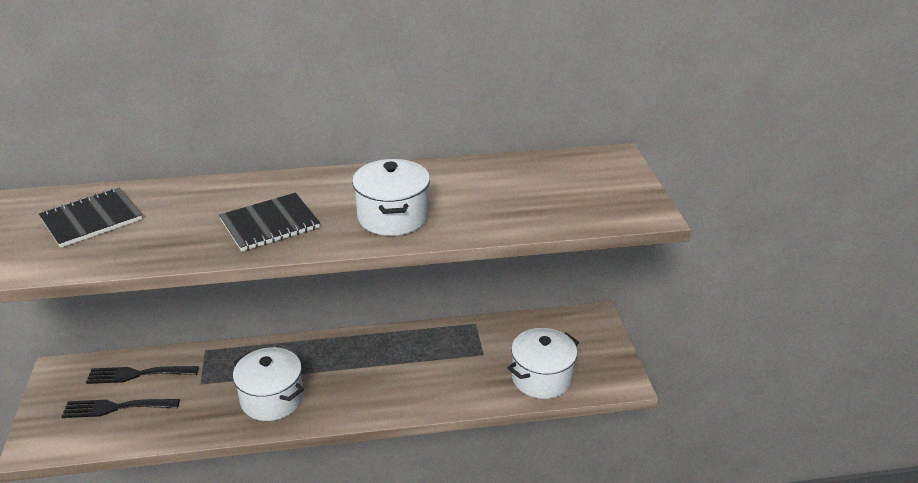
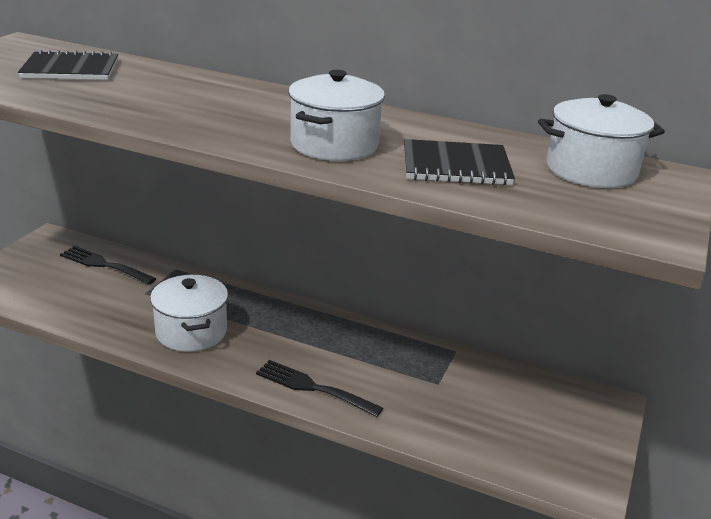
camera: 30 degrees right, 5 degrees down
(116, 408) = (61, 282): black fork -> black fork (313, 388)
(270, 224) = (208, 115): black notebook -> black notebook (456, 166)
(542, 378) = (486, 436): white pot -> white pot (591, 170)

